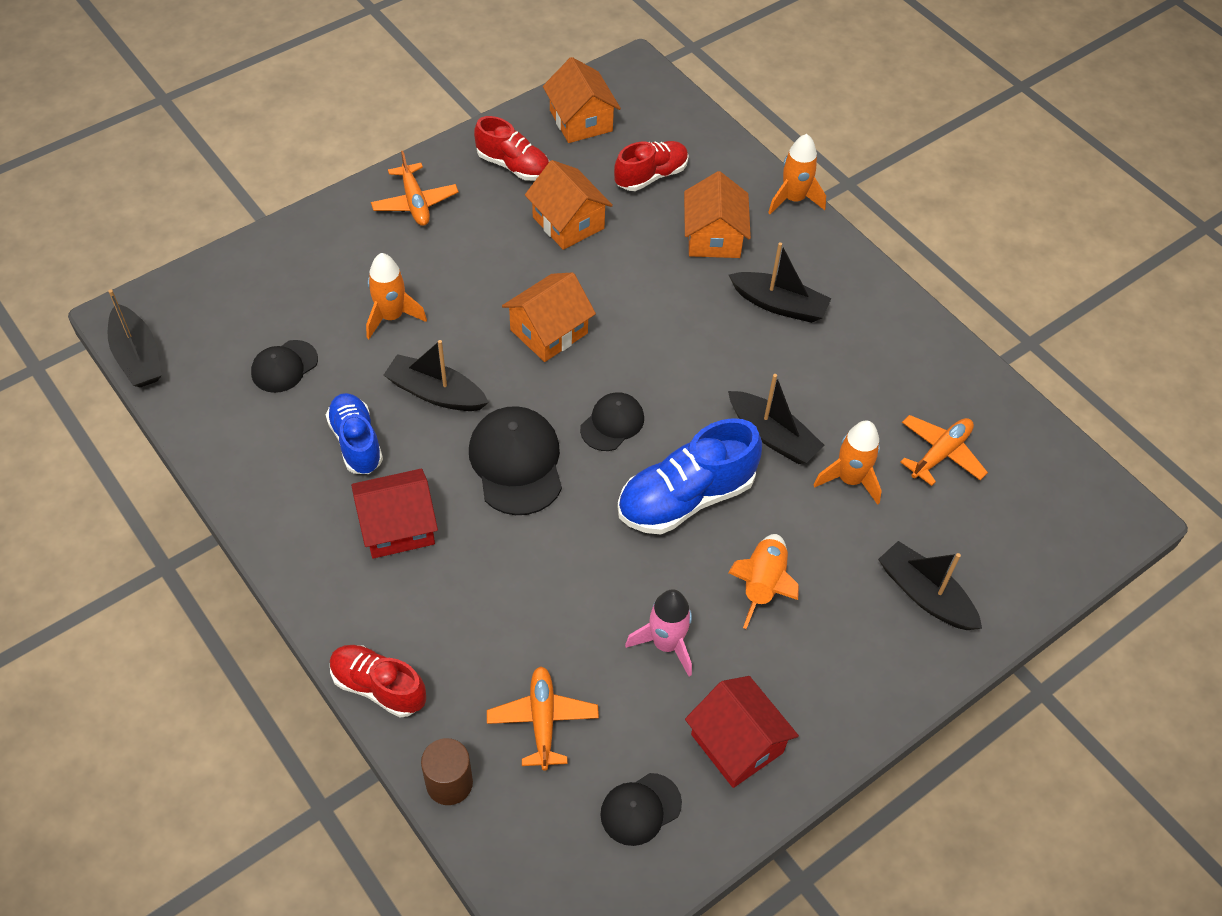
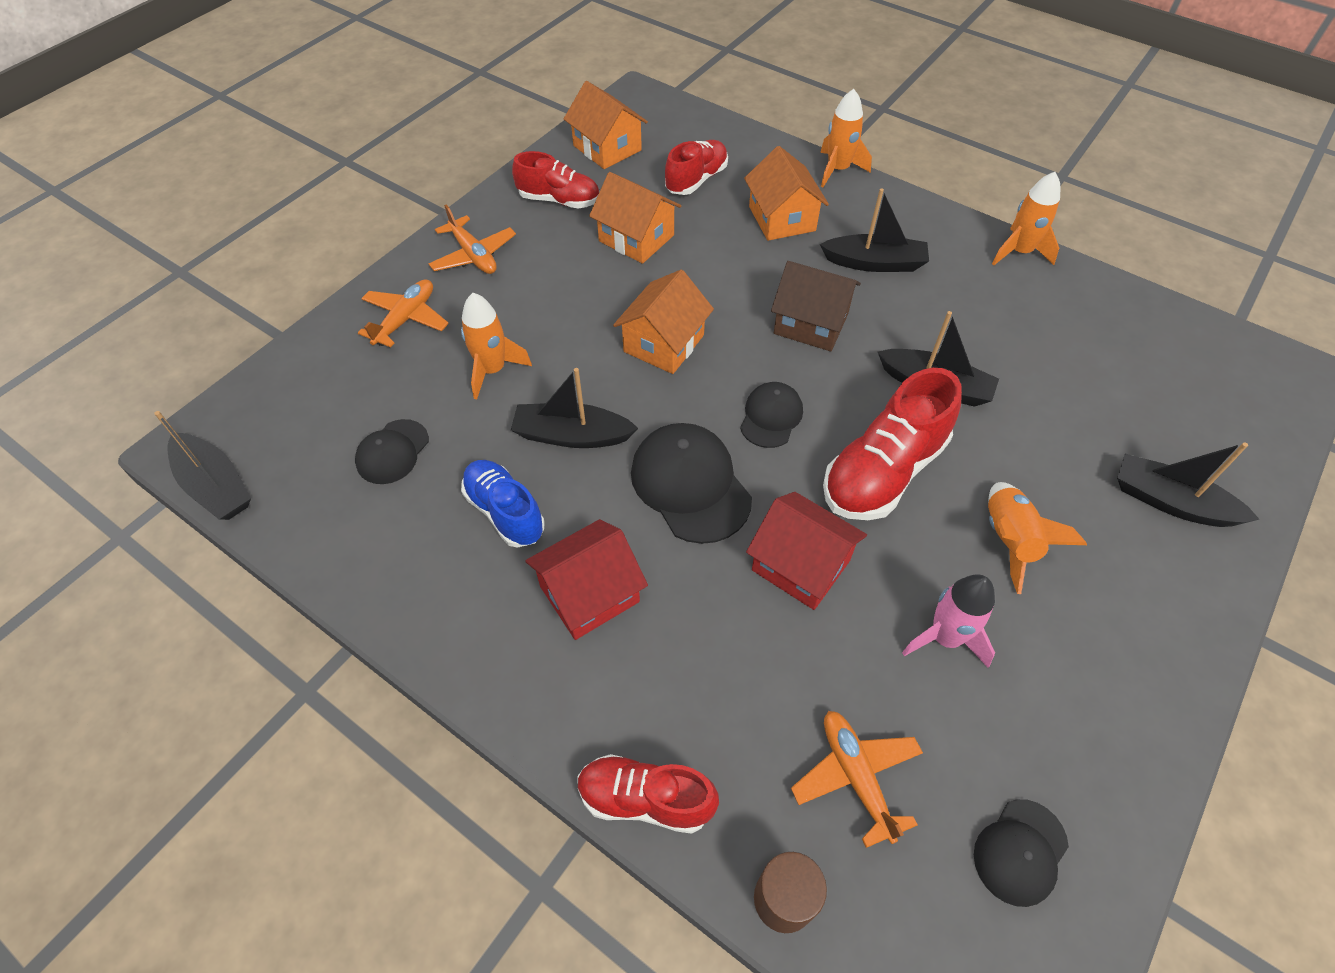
camera: 15 degrees left, 0 degrees up
(685, 498) = (883, 472): blue shoe -> red shoe
(689, 348) = (811, 323): none -> brown house
(737, 743) = (1080, 730): red house -> red house (801, 565)
(850, 479) = (1032, 407): orange rocket -> orange rocket (1019, 252)
(940, 454) = (1100, 360): orange plane -> orange plane (406, 319)

